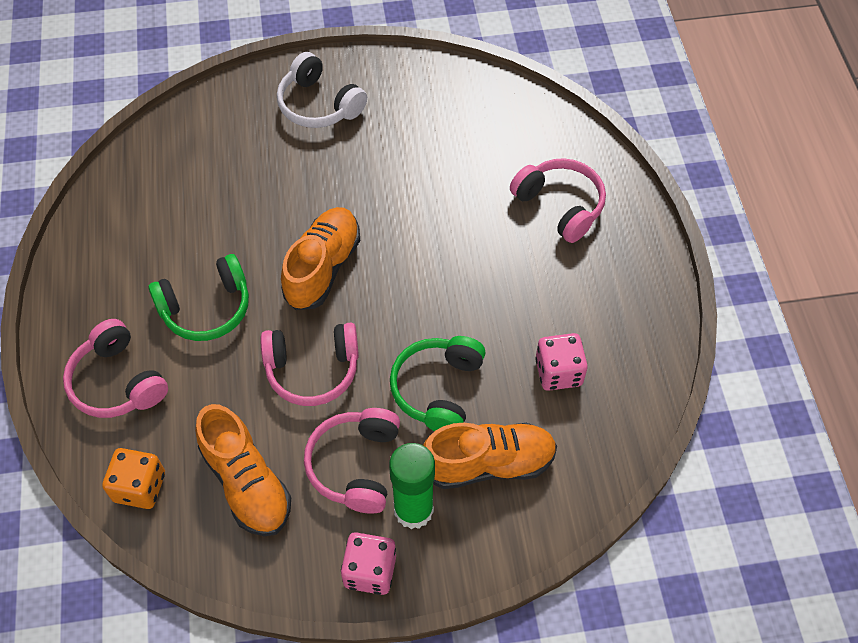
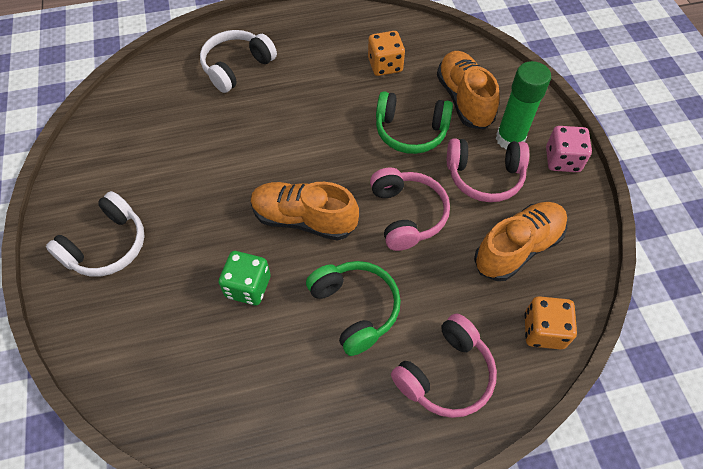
camera: 95 degrees left, 0 degrees up
(251, 217) = (248, 287): none -> green dice
(558, 372) = (385, 65): pink dice -> orange dice
(560, 205) = (237, 67): pink headphones -> white headphones

